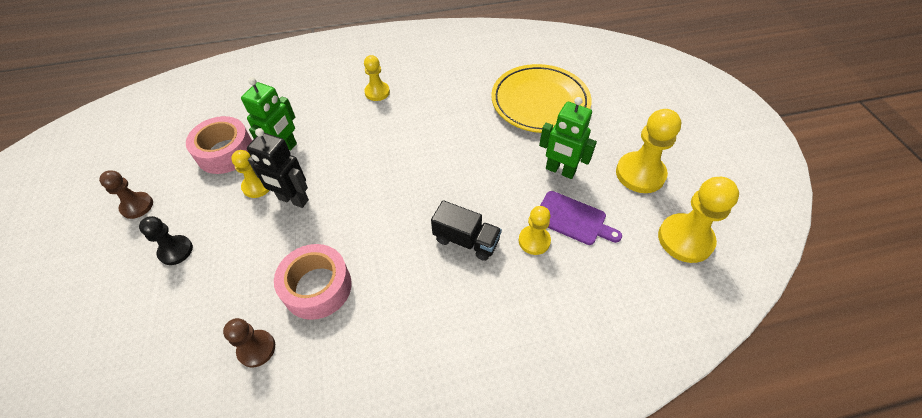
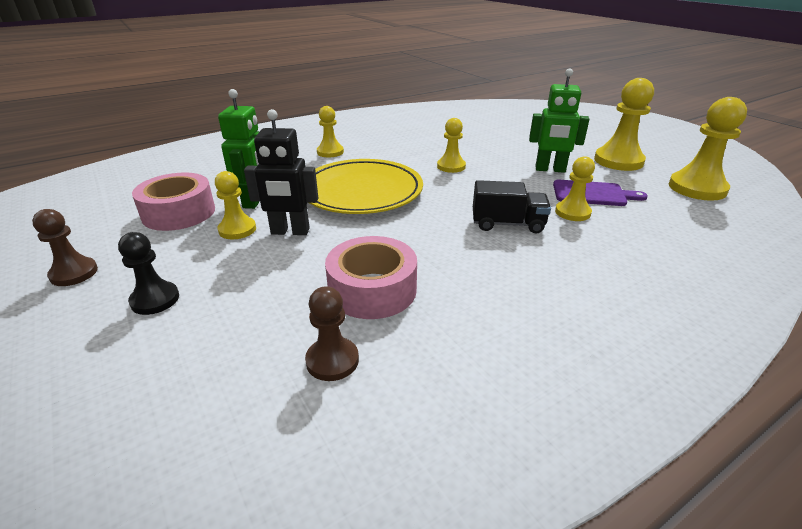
camera: 20 degrees left, 20 degrees down
(470, 142) = (451, 166): none -> yellow pawn
(540, 102) = (492, 137): yellow plate -> yellow plate (362, 192)

